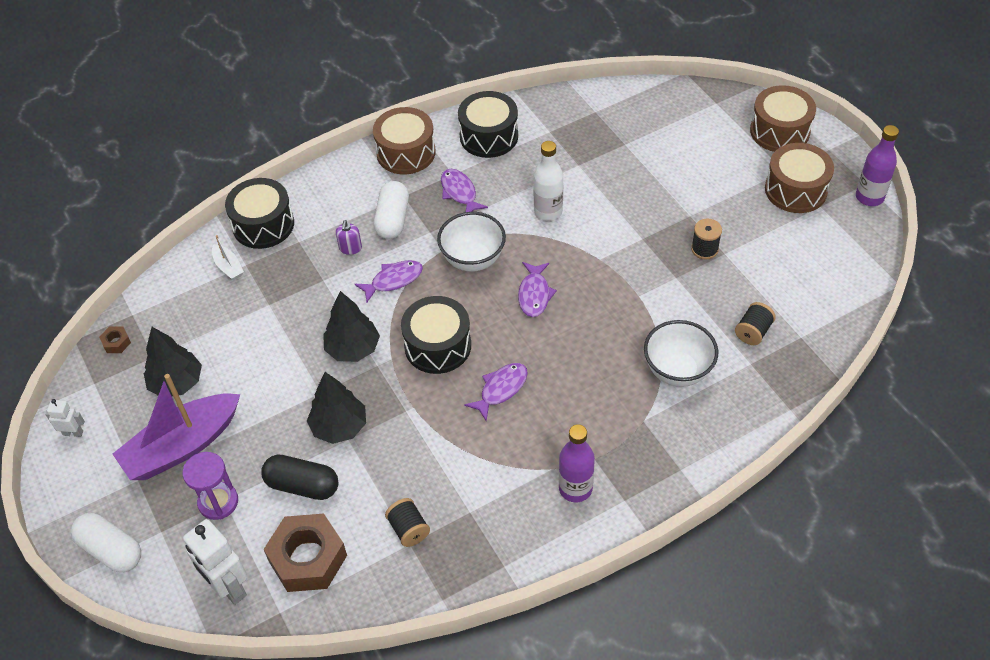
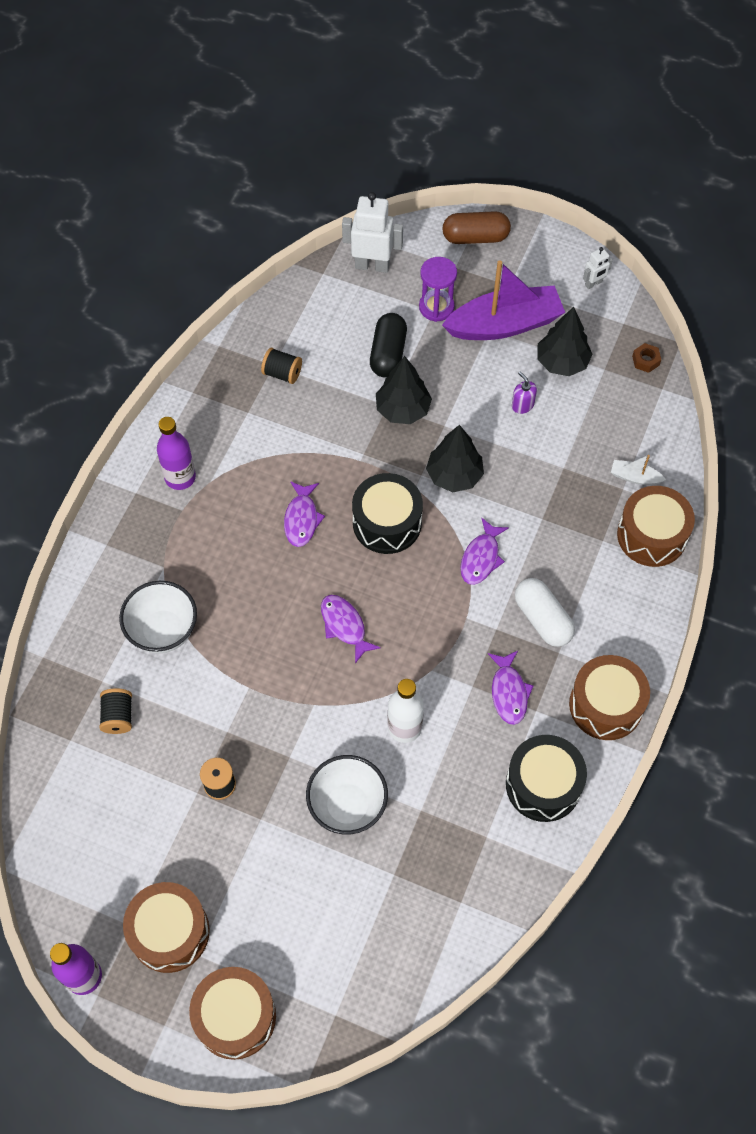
camera: 140 degrees right, 10 degrees up
(111, 550) = (475, 237): white capsule -> brown capsule
(182, 446) = (504, 324): purple boat -> purple boat turned 60 degrees clockwise
(263, 225) = (651, 535): black drum -> brown drum
(302, 485) = (388, 354): black capsule -> black capsule turned 60 degrees counterclockwise
(308, 558) = (336, 313): brown nut -> none
(350, 248) = (550, 564): purple soap dispenser -> purple soap dispenser (522, 405)
(459, 192) = (509, 692): purple fish -> purple fish turned 60 degrees clockwise
(473, 260) = (430, 625): white bowl -> white bowl (347, 806)

